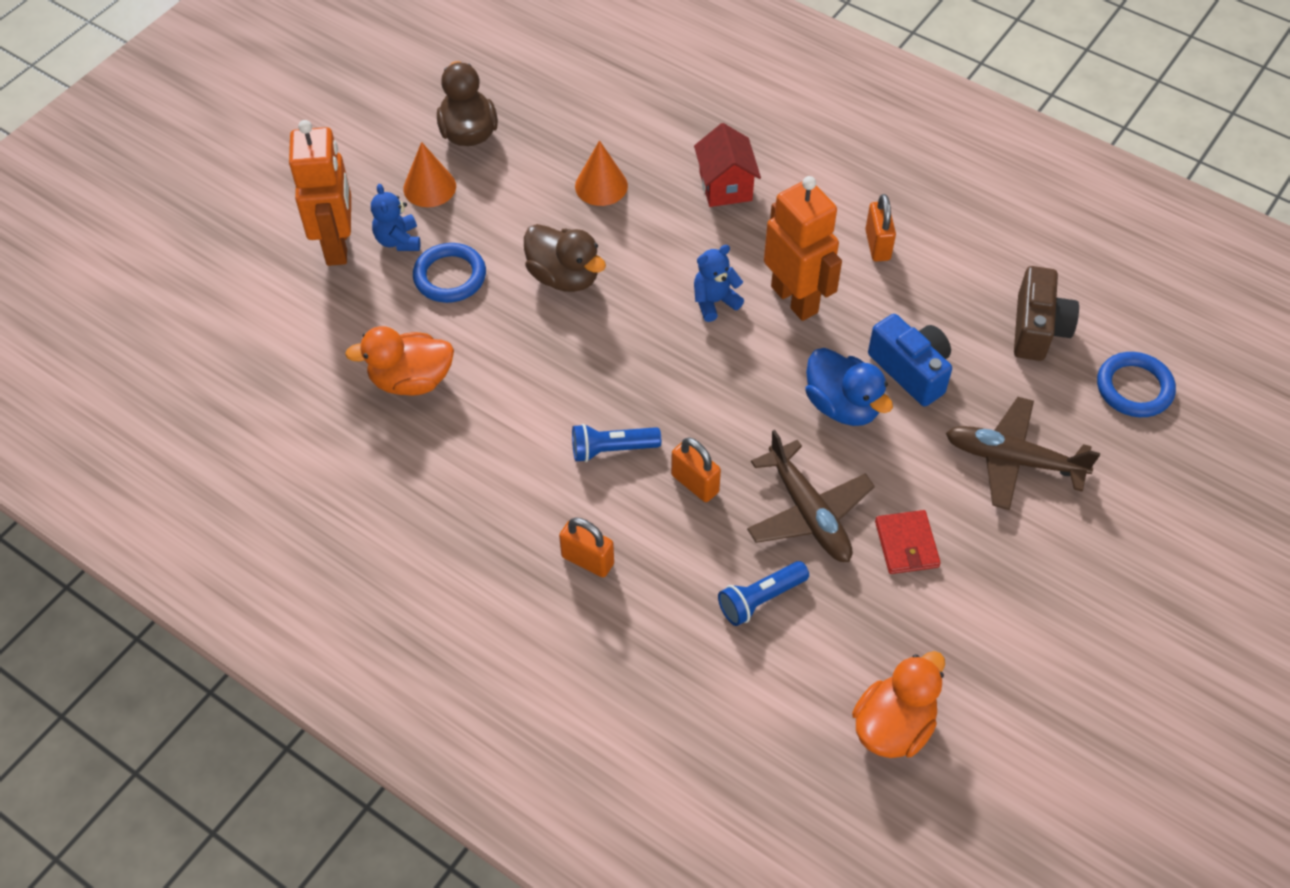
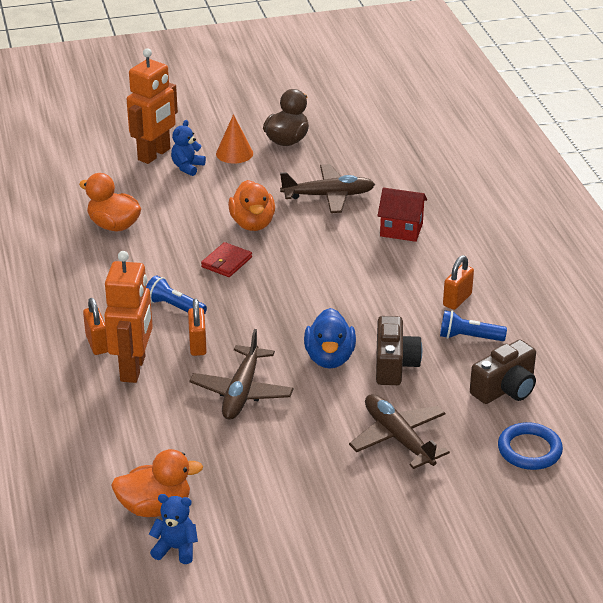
camera: 40 degrees right, 20 degrees down
(450, 276) = (193, 194): blue ring -> none
(564, 277) = (252, 224): brown duck -> orange duck
(601, 186) = (328, 196): orange cone -> brown plane
(714, 302) = (321, 276): blue teddy bear -> blue teddy bear (176, 549)
(725, 186) = (401, 230): red house -> red house turned 75 degrees clockwise
(760, 599) = (162, 412): blue flashlight -> blue flashlight (469, 337)
(795, 299) = (370, 298): orange robot -> orange robot (133, 369)
(906, 544) = (277, 437): red wallet -> red wallet (226, 262)
(911, 370) = (394, 365): blue camera -> brown camera

